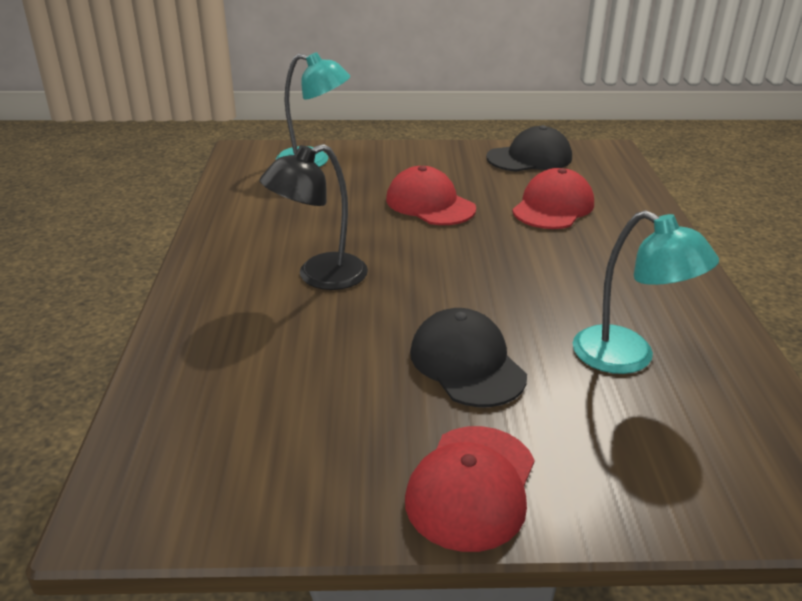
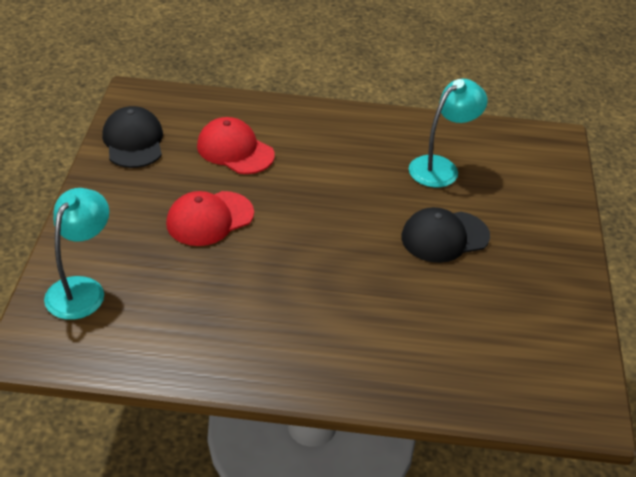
camera: 85 degrees left, 10 degrees up
(319, 276) = (323, 301): black lamp -> none
(471, 487) = (554, 254): red cap -> none

